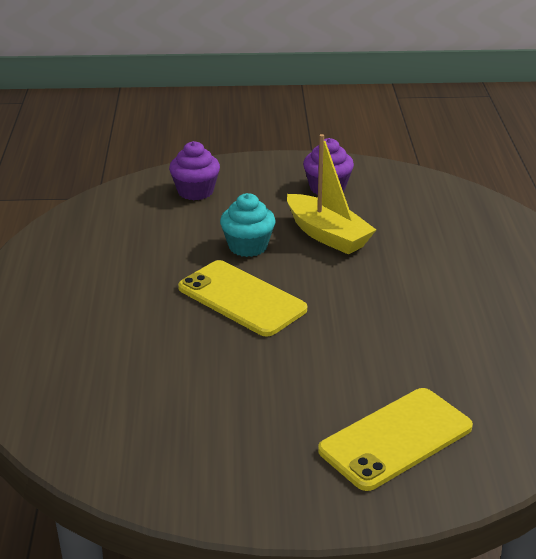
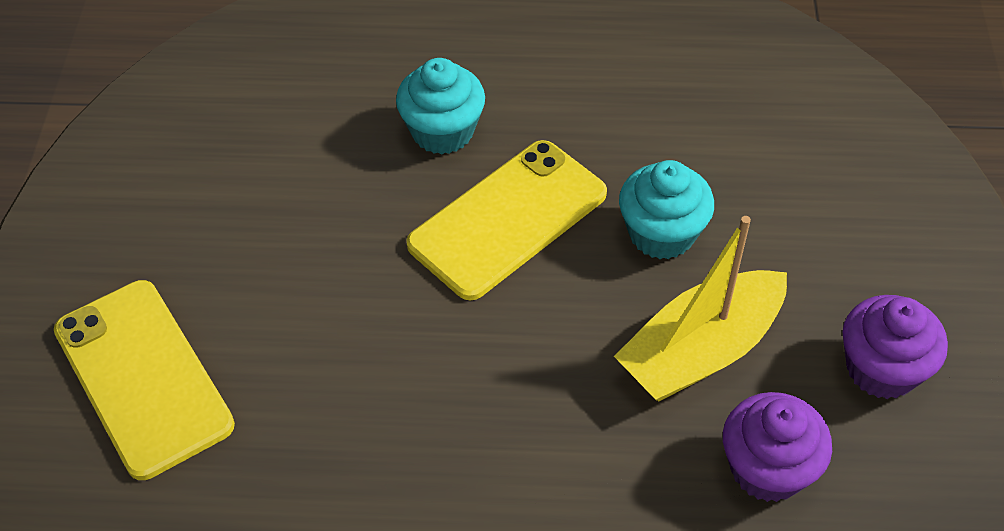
camera: 95 degrees right, 20 degrees up
(165, 328) = (442, 131): none -> turquoise cupcake
(195, 191) = (846, 168): purple cupcake -> purple cupcake (767, 468)

